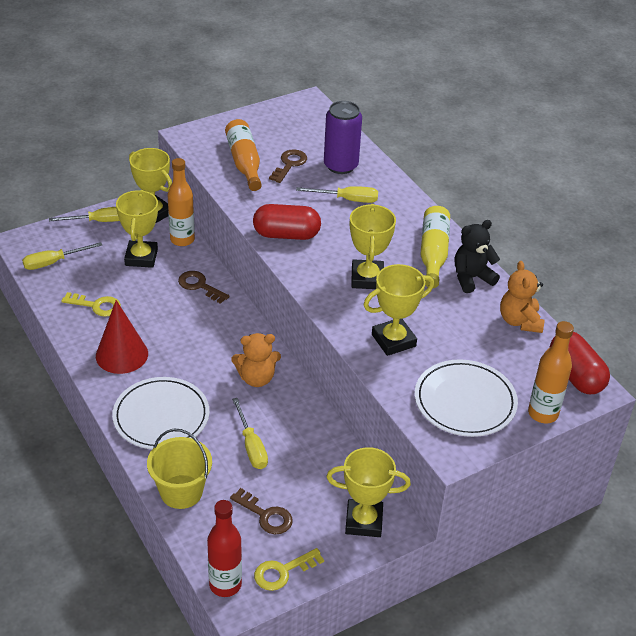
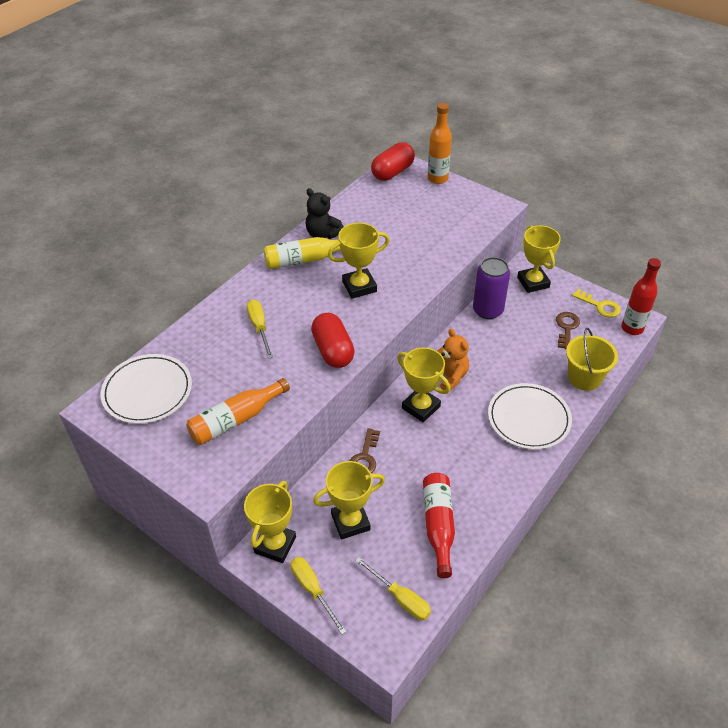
camera: 110 degrees left, 5 degrees up
(96, 306) = (438, 526): yellow key -> red bottle
(122, 354) = (484, 475): red cone -> none
(182, 240) = (306, 499): orange bottle -> none
(251, 446) = (516, 356): yellow screwdriver -> none
(289, 164) = (223, 384): brown key -> none
(340, 165) = (207, 347): purple can -> purple can (488, 310)
(393, 340) = (419, 255): yellow trophy -> yellow trophy (421, 407)
(465, 401) = (453, 211): white plate -> white plate (147, 391)
(519, 321) = (356, 203): orange teddy bear -> none

